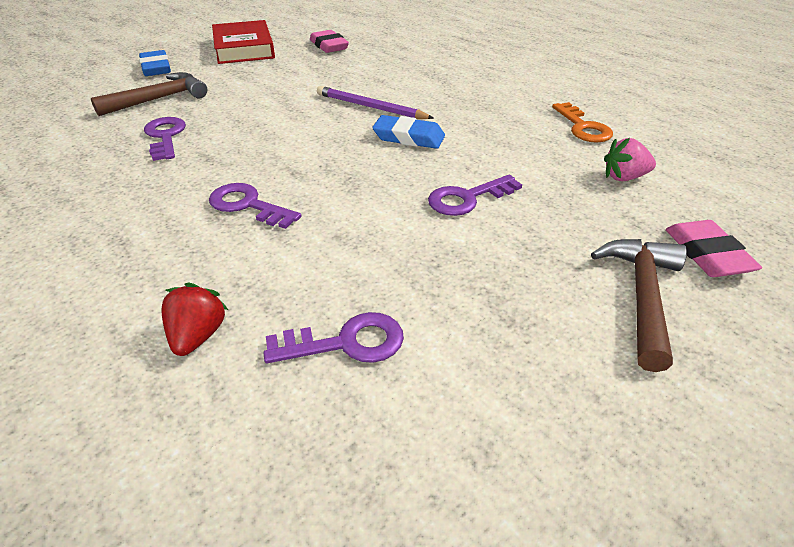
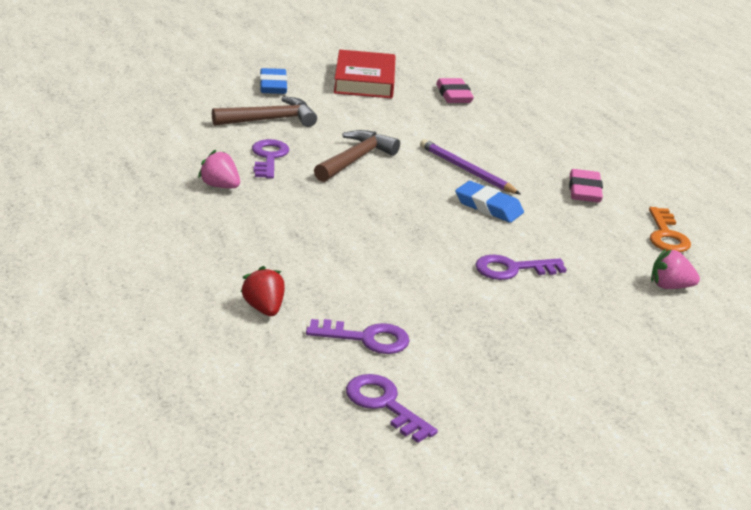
camera: 15 degrees right, 10 degrees down
(113, 180) = (220, 186): none -> pink strawberry
(198, 336) = (264, 308): red strawberry -> red strawberry turned 45 degrees counterclockwise
(248, 205) = (324, 231): purple key -> purple key (384, 405)
(641, 296) = (609, 369): brown hammer -> brown hammer (355, 159)
(707, 254) = (691, 357): pink eraser -> pink eraser (584, 191)

